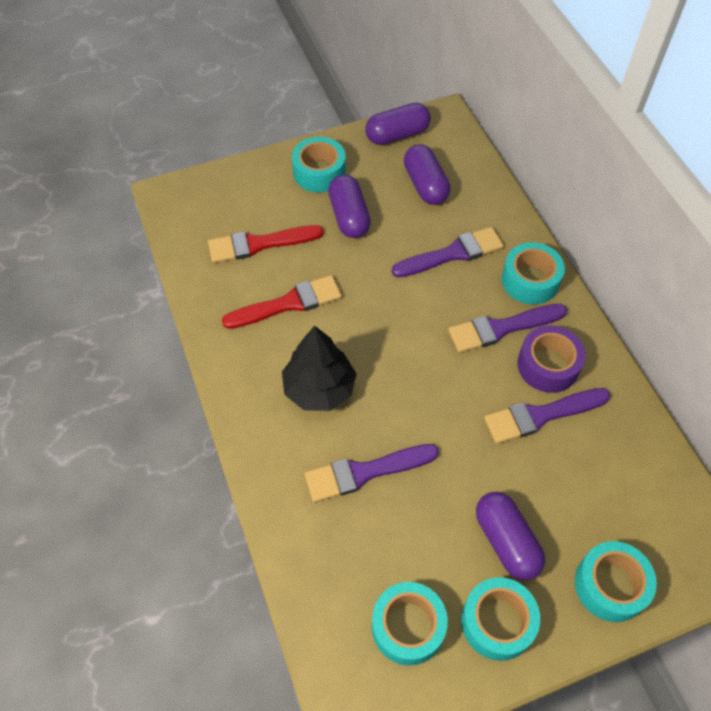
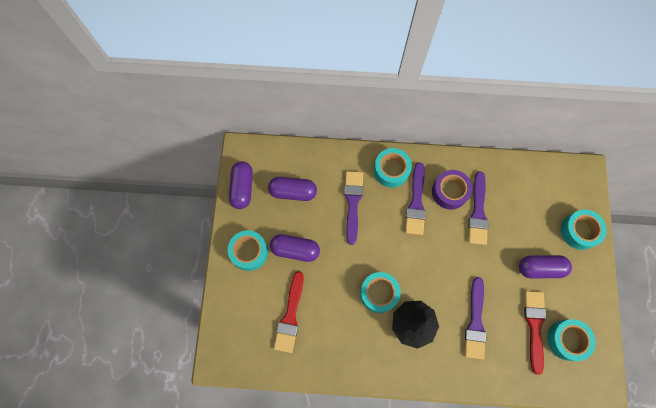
camera: 65 degrees left, 15 degrees up
(288, 303) = (345, 317): red brush -> red brush (534, 326)
(497, 622) = (579, 294): turquoise tape -> turquoise tape (379, 293)

